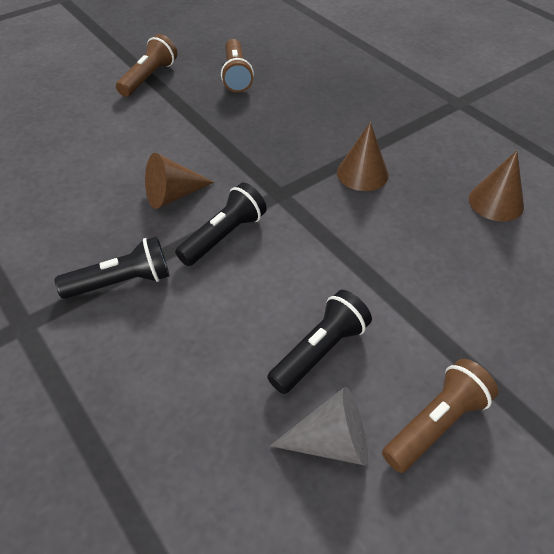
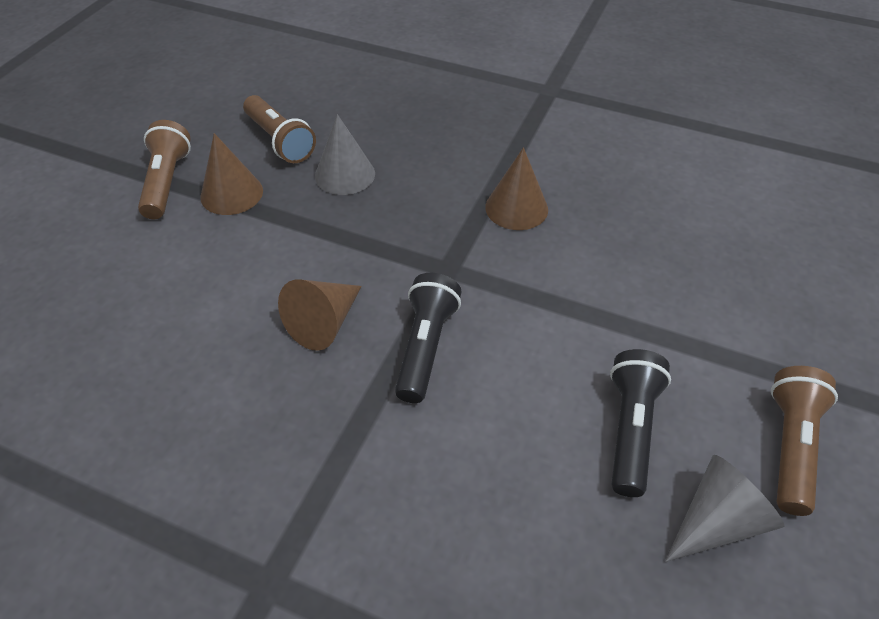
camera: 30 degrees left, 0 degrees up
(122, 282) = (350, 461): black flashlight -> none
(261, 110) = (345, 174): none -> grey cone
(496, 202) = (666, 187): brown cone -> brown cone (231, 193)

